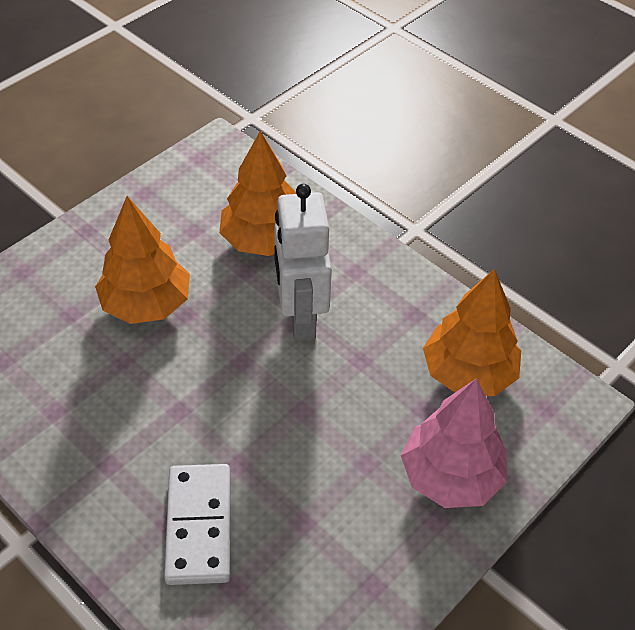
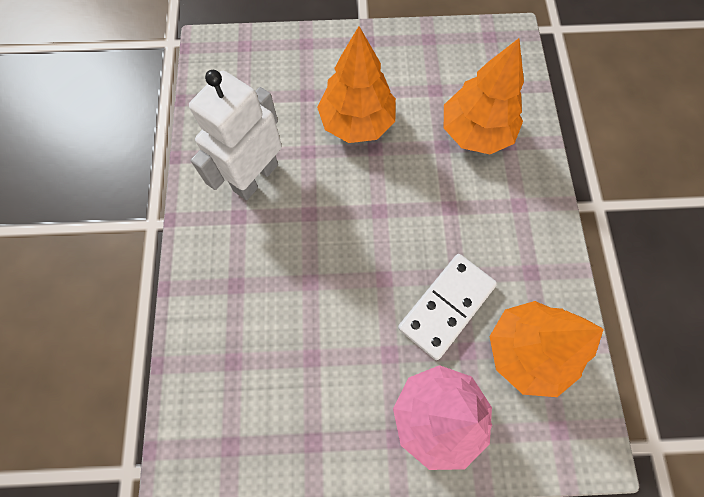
camera: 45 degrees right, 20 degrees up
(199, 526) = (250, 302): white domino -> white domino (446, 306)
(300, 317) = (447, 210): white robot -> white robot (255, 177)

